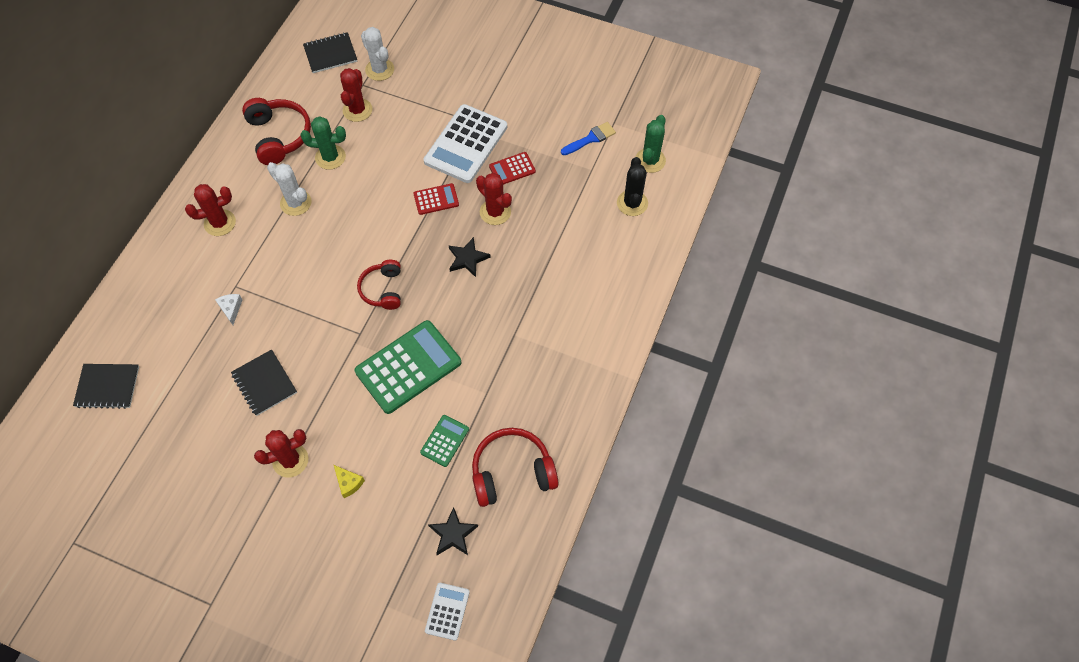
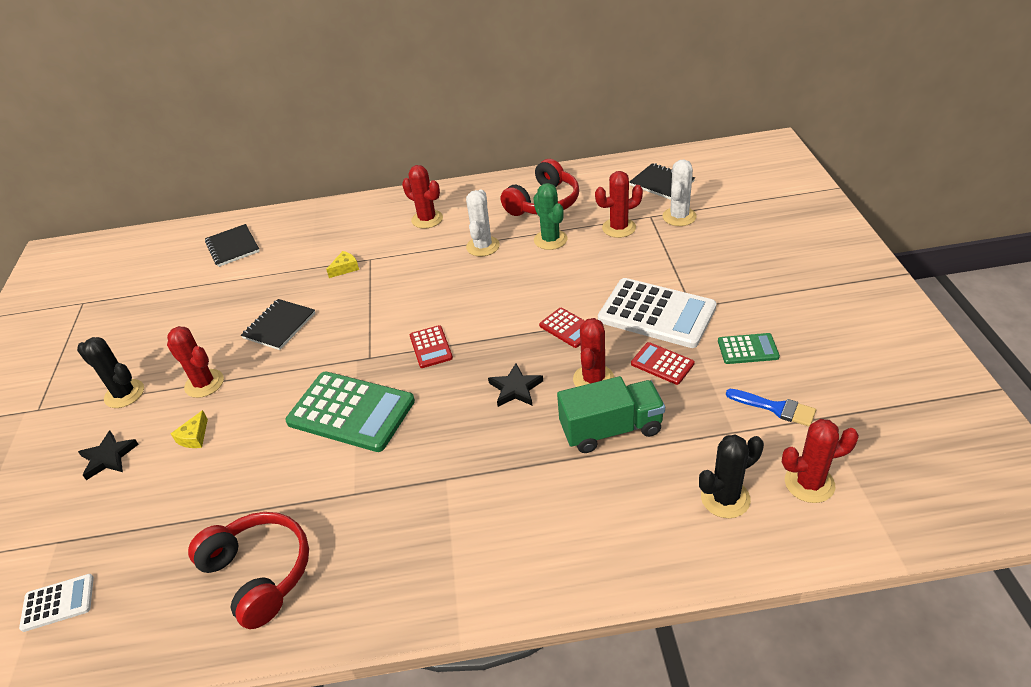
camera: 65 degrees right, 20 degrees down
(231, 309) = (345, 268): white cheese -> yellow cheese
(250, 527) = (124, 394): none -> black cactus
(383, 289) = (431, 347): red headphones -> red calculator
(445, 441) = (275, 488): green calculator -> green calculator (747, 349)
(453, 534) = (159, 557): black star -> black star (108, 457)
(466, 144) = (656, 313): white calculator -> white calculator turned 150 degrees counterclockwise
(543, 226) = (611, 429): none -> green truck
(650, 160) = (809, 483): green cactus -> red cactus

